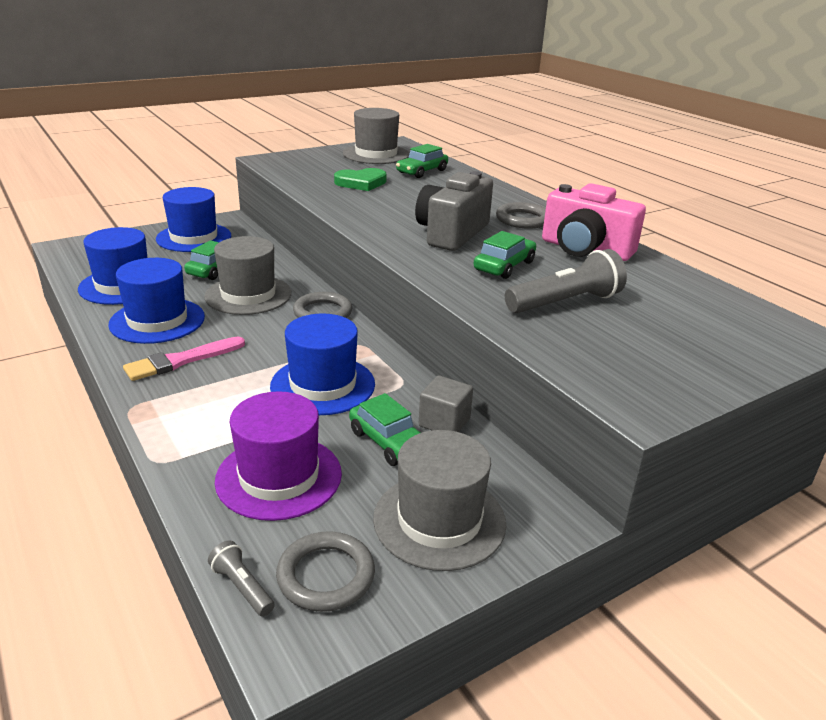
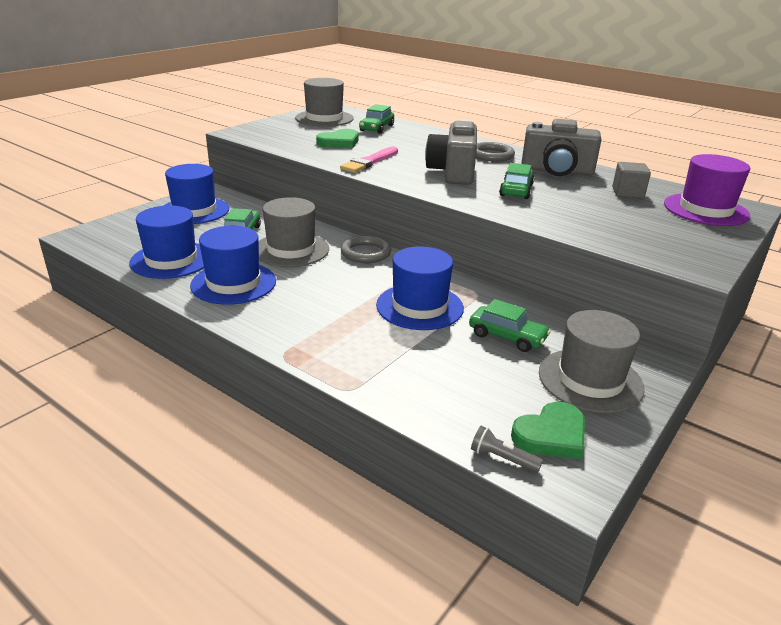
camera: 20 degrees left, 0 degrees up
(181, 361) = (288, 310): pink brush -> pink brush (369, 162)
(279, 477) = (452, 378): purple hat -> purple hat (705, 210)
(326, 575) = (551, 435): grey ring -> green heart
(444, 422) = (531, 315): grey cube -> grey cube (627, 193)
(565, 302) = (584, 209): grey flashlight -> none
(585, 249) = (557, 171): pink camera -> grey camera

